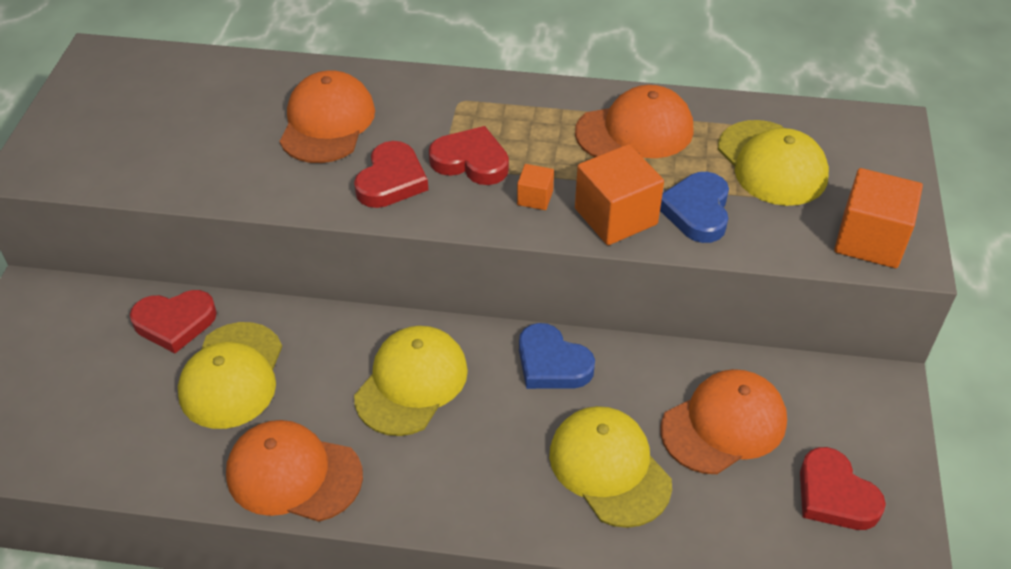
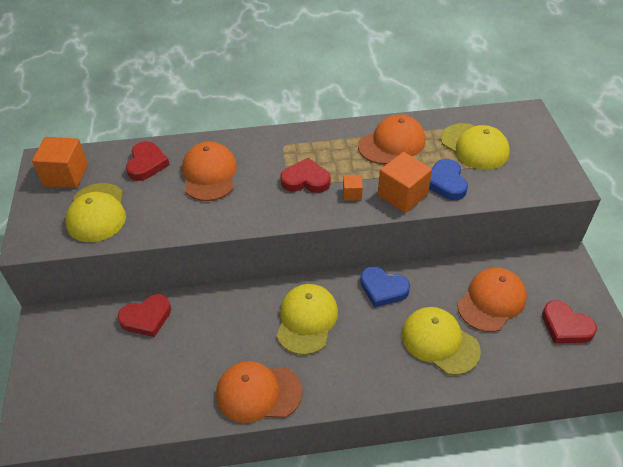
camera: 15 degrees left, 0 degrees up
(232, 375) = (196, 342): yellow cap -> yellow cap (97, 213)
(391, 180) = (263, 201): red heart -> red heart (146, 164)
(870, 240) = (544, 179): orange cube -> orange cube (66, 175)

